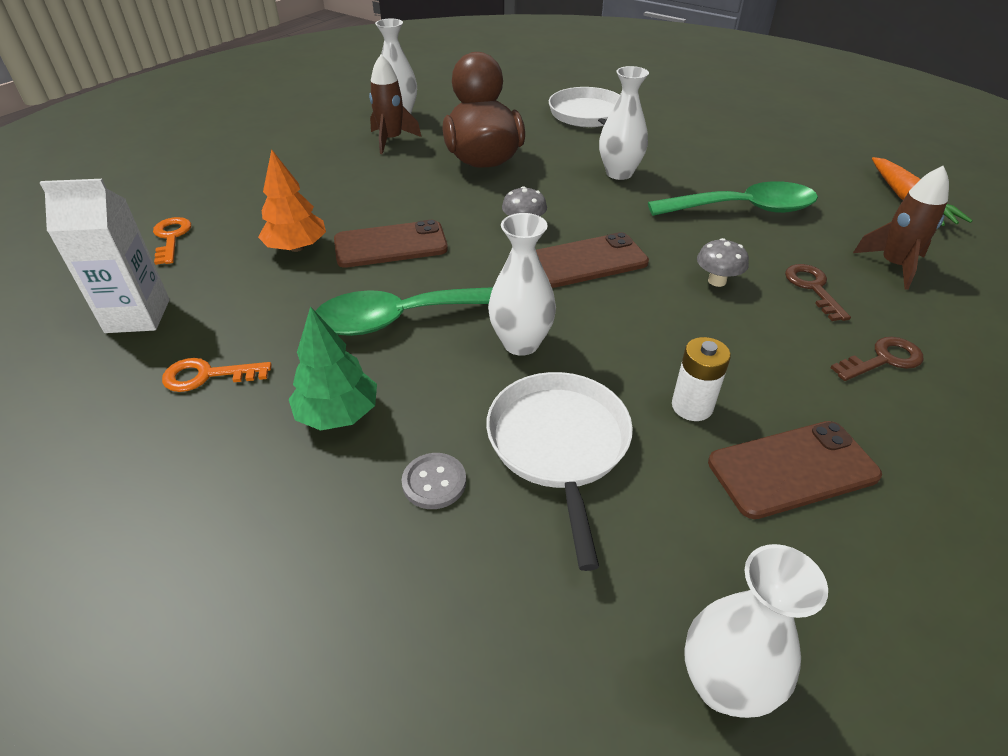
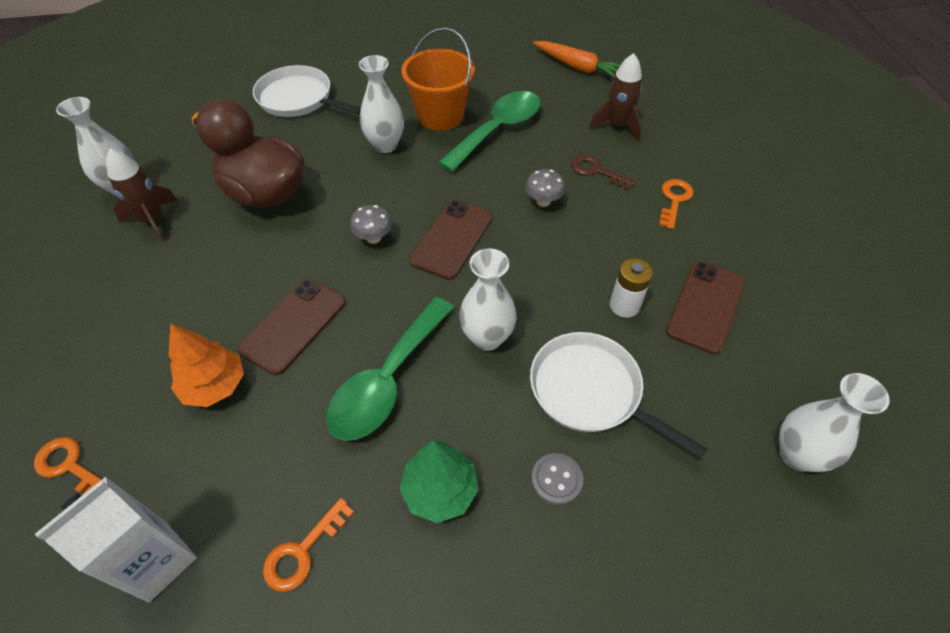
camera: 45 degrees left, 10 degrees up
(698, 175) = (440, 116): none -> orange bucket
(883, 359) = (674, 200): brown key -> orange key

